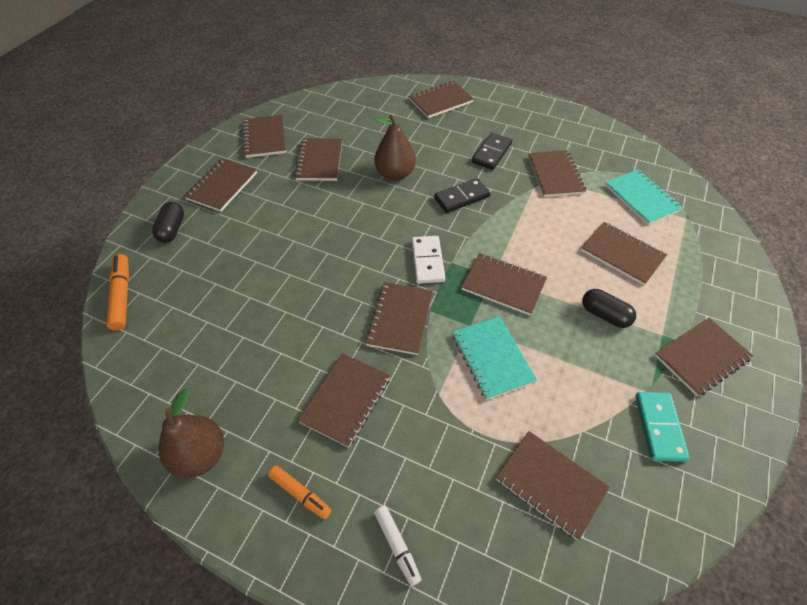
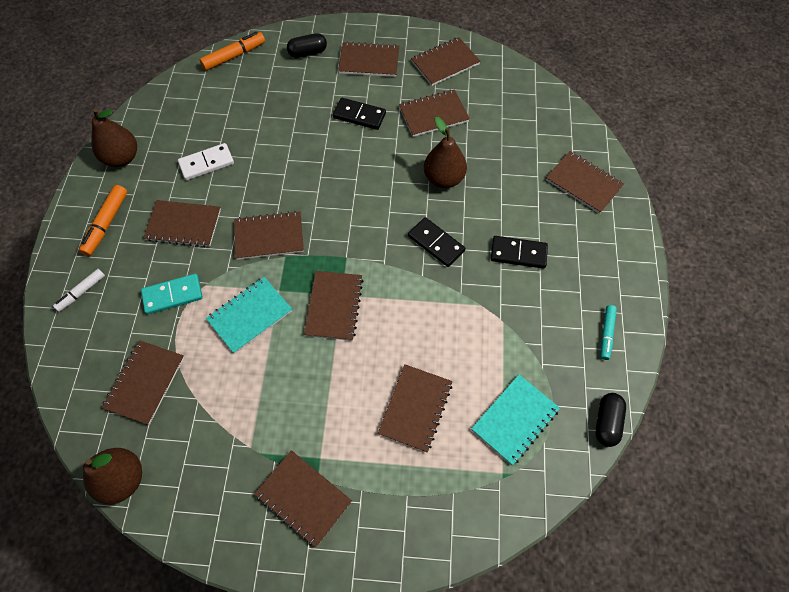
camera: 70 degrees right, 10 degrees up
(286, 210) = (359, 115): none -> black domino
(300, 493) = (107, 223): orange marker -> orange marker, size x1.50
(427, 261) = (341, 238): white domino -> white domino (206, 163)
(555, 175) = (512, 323): brown notebook -> none
(578, 131) = (606, 334): none -> turquoise marker
(604, 315) = (327, 401): black capsule -> black capsule (606, 422)
(659, 427) = (215, 463): turquoise domino -> turquoise domino (173, 295)
(671, 532) = (122, 479): none -> brown pear

